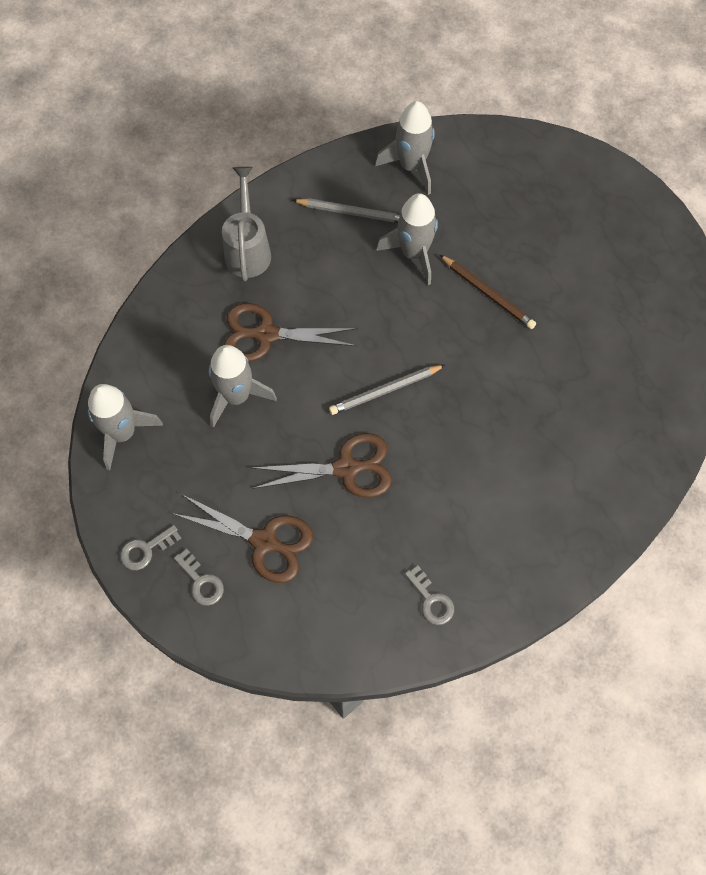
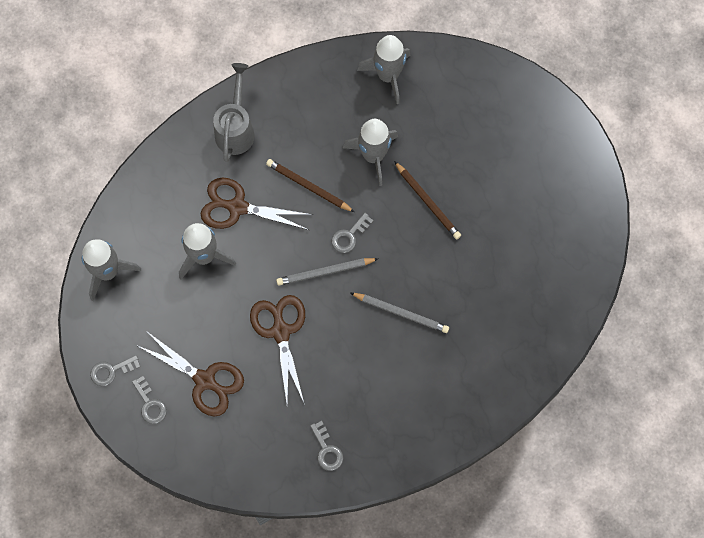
camera: 10 degrees right, 5 degrees up
(345, 298) = (308, 186): none -> brown pencil
(346, 468) = (281, 332): brown scissors -> brown scissors turned 105 degrees counterclockwise
(352, 213) = (329, 110): grey pencil -> grey pencil (401, 313)
(405, 345) = (349, 236): none -> grey key

